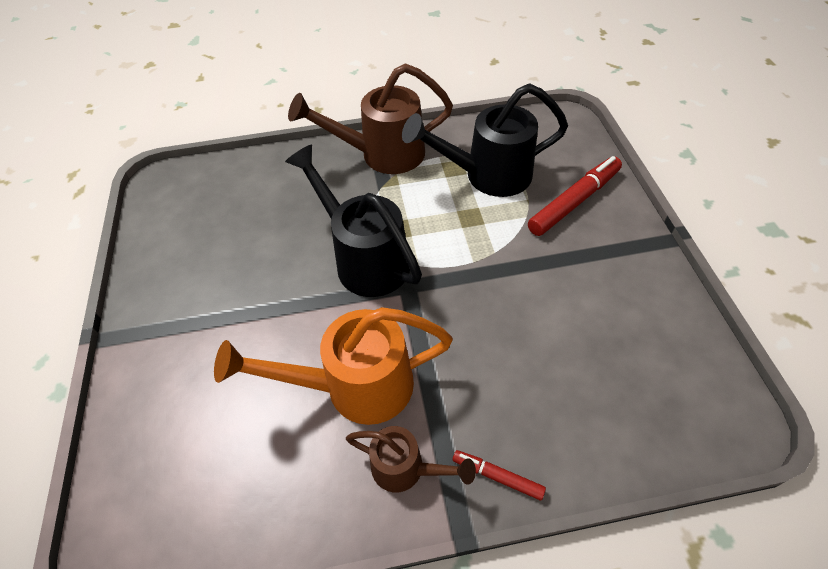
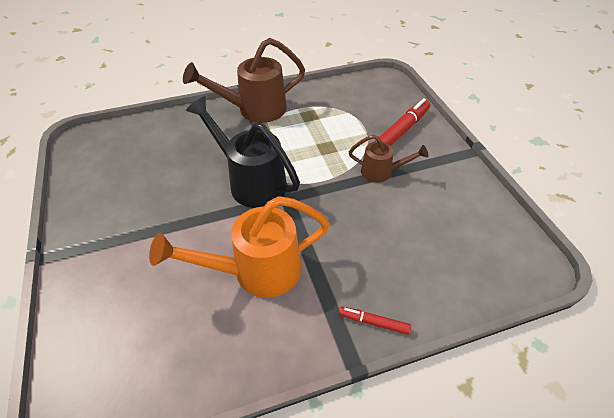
camera: 10 degrees left, 5 degrees down
(406, 468) = (304, 325): brown watering can -> brown watering can (381, 172)
(488, 175) = (335, 119): black watering can -> none

